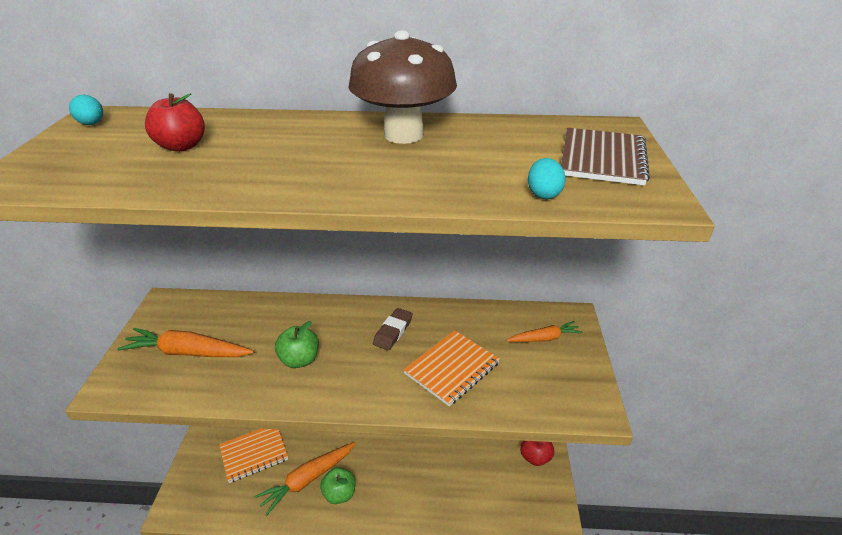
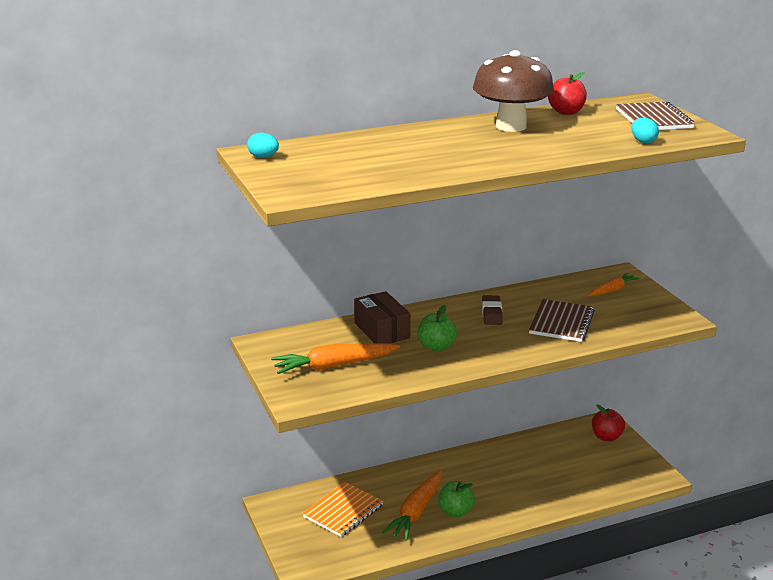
camera: 25 degrees left, 10 degrees down
(181, 146) = (368, 157): red apple -> red apple (566, 112)
(274, 321) = (382, 330): none -> brown box
(452, 368) = (561, 322): orange notebook -> brown notebook

